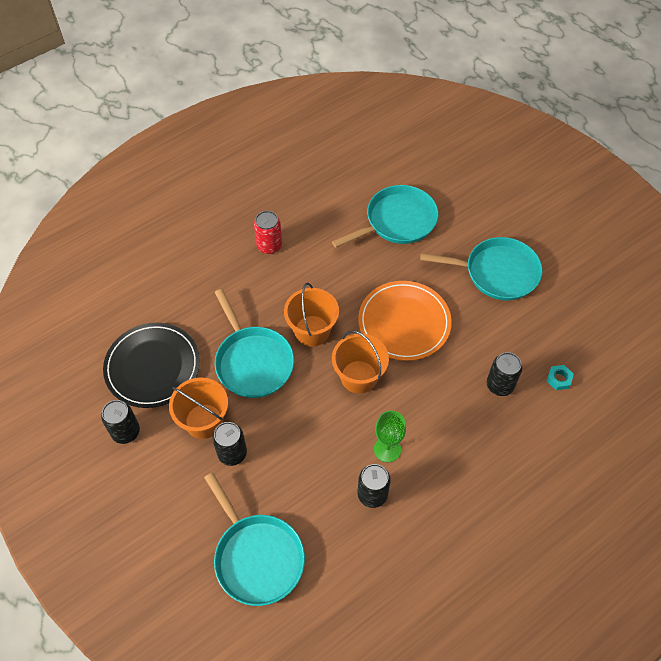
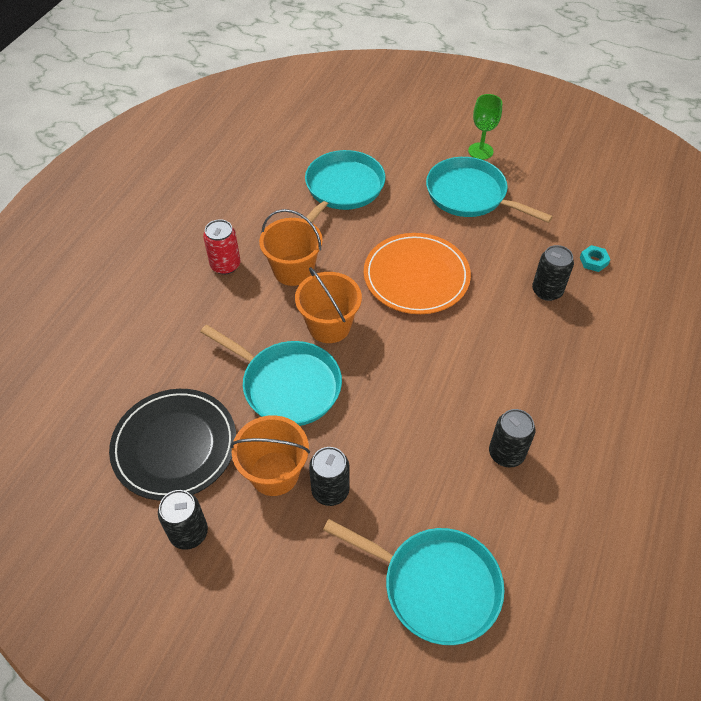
camera: 30 degrees left, 5 degrees down
(359, 377) = (409, 347): orange bucket -> orange bucket (293, 270)
(387, 449) = (488, 402): green goblet -> green goblet (480, 151)
(497, 272) = (469, 195): turquoise pan -> turquoise pan turned 120 degrees counterclockwise

